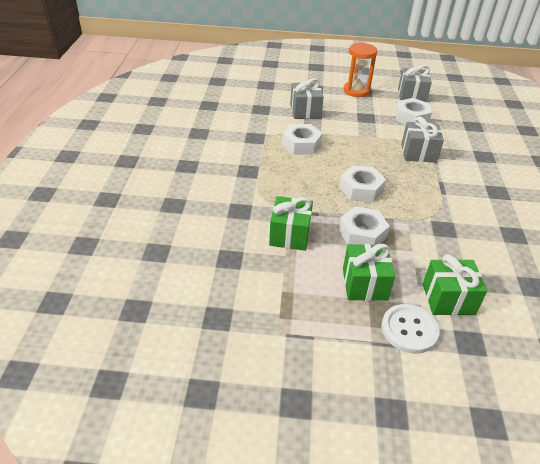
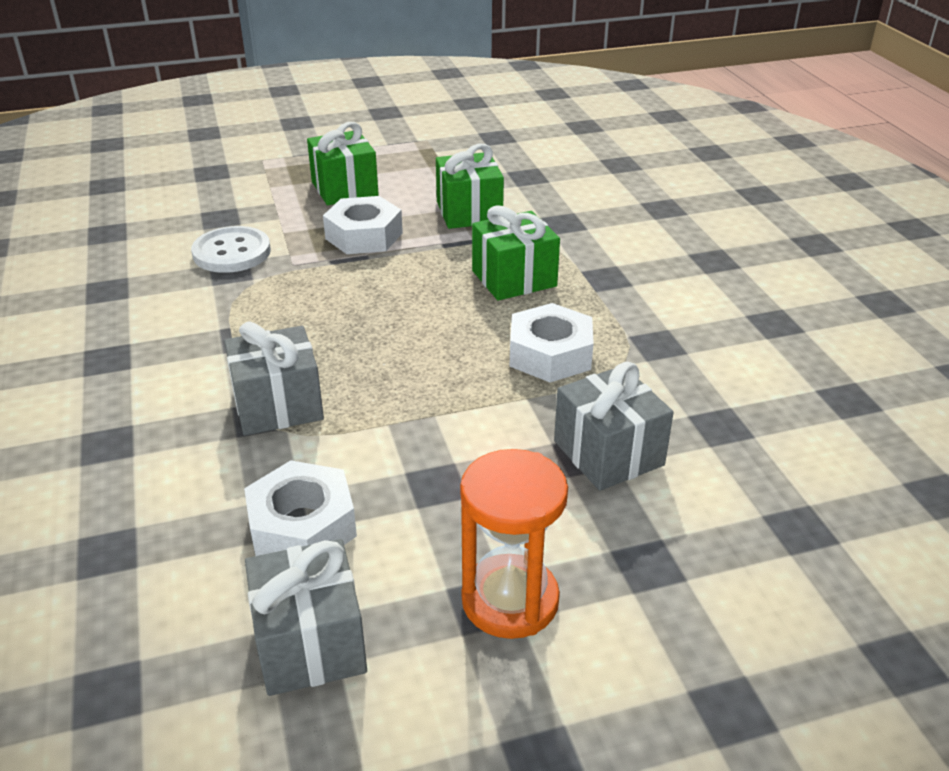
camera: 160 degrees right, 5 degrees down
(361, 189) = (386, 296): white nut -> none
(409, 330) = (283, 167): white button -> white button (232, 252)
(448, 299) = (233, 198): green gift -> green gift (514, 279)

